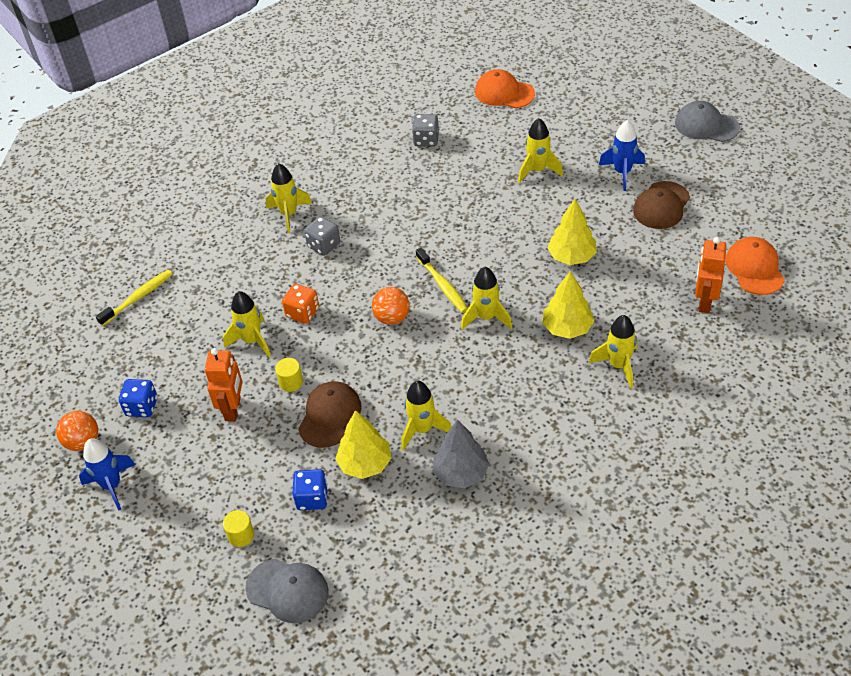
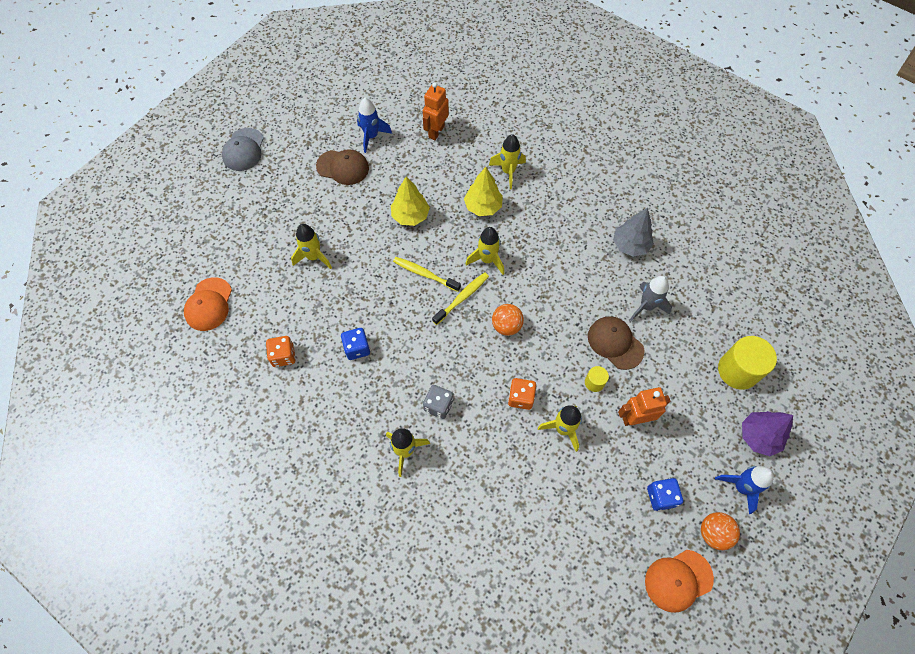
camera: 110 degrees left, 15 degrees up
(138, 298) = (545, 558): yellow toothbrush -> yellow toothbrush (425, 274)
(154, 526) = (758, 437): none -> purple tree
(241, 535) = (738, 370): yellow cylinder -> yellow cylinder, size x2.04
(287, 590) = (762, 325): grey cap -> none
(312, 498) = (688, 333): blue dice -> blue dice (357, 348)
(330, 416) = (615, 343): brown cap -> brown cap turned 45 degrees clockwise
(365, 464) = (646, 306): yellow tree -> grey rocket
(422, 429) = (604, 277): yellow rocket -> none
(426, 140) = (283, 356): grey dice -> orange dice
(622, 173) = (308, 197): blue rocket -> blue rocket (371, 136)
(704, 302) = (436, 132): orange robot -> orange robot turned 120 degrees clockwise
(754, 268) = (397, 108): orange cap -> orange cap (678, 580)

